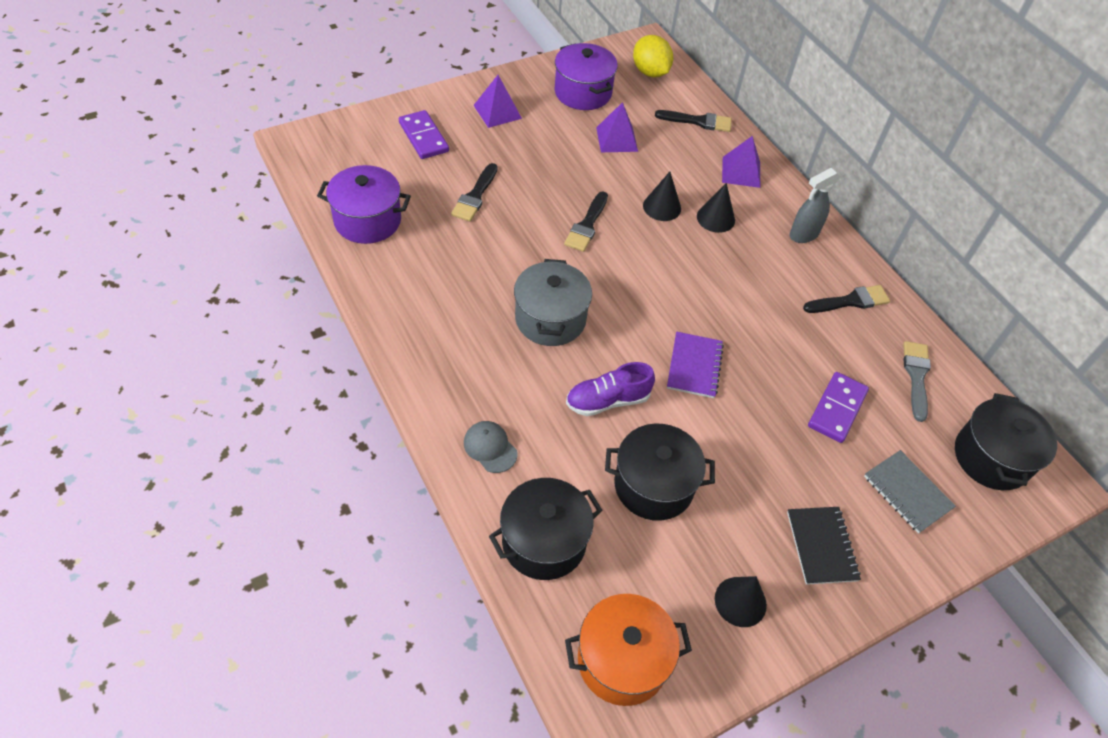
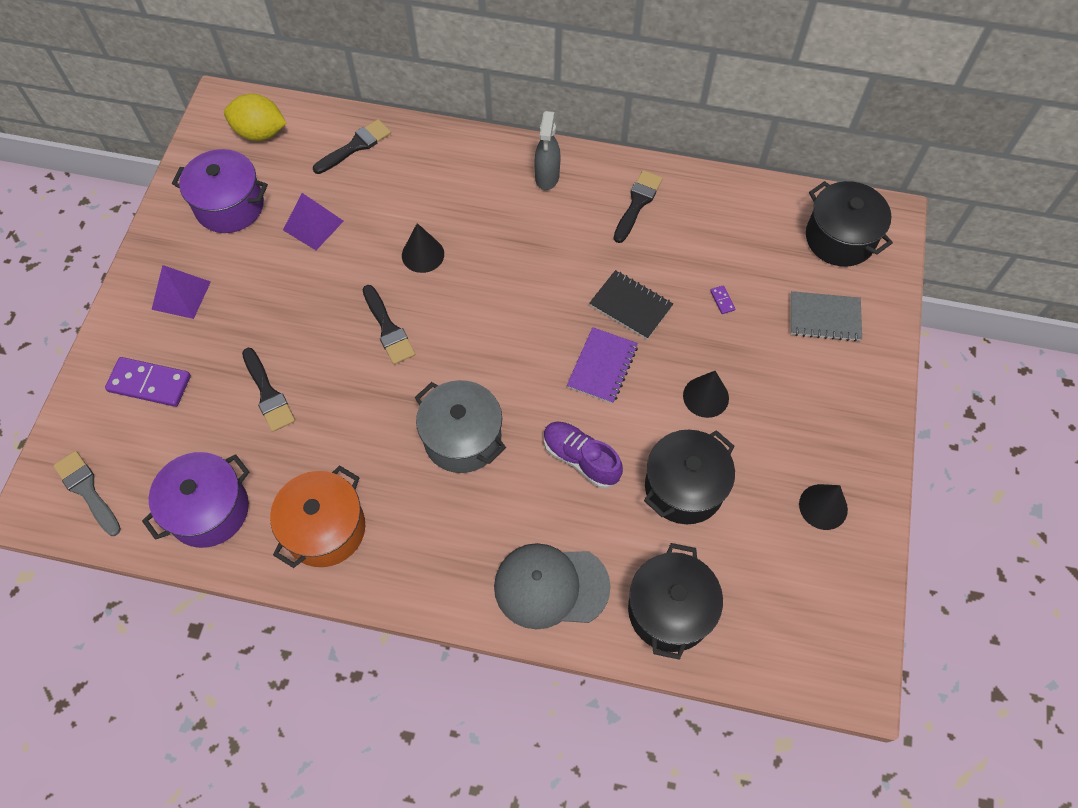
camera: 45 degrees left, 10 degrees up
(490, 447) = (551, 586): grey cap -> grey cap, size x1.82
(607, 400) = (580, 458): purple shoe -> purple shoe turned 105 degrees clockwise
(622, 660) = (808, 629): orange pot -> orange pot (325, 529)
(694, 366) = (602, 366): purple notebook -> purple notebook turned 60 degrees clockwise
(715, 218) = (472, 225): black cone -> black cone (706, 396)
(741, 172) = (442, 163): purple pyramid -> none
(821, 546) = (822, 413): black notebook -> black notebook (630, 306)
(837, 409) = (722, 300): purple domino -> purple domino, size x0.41
(916, 376) = (738, 222): grey brush -> grey brush (87, 490)

